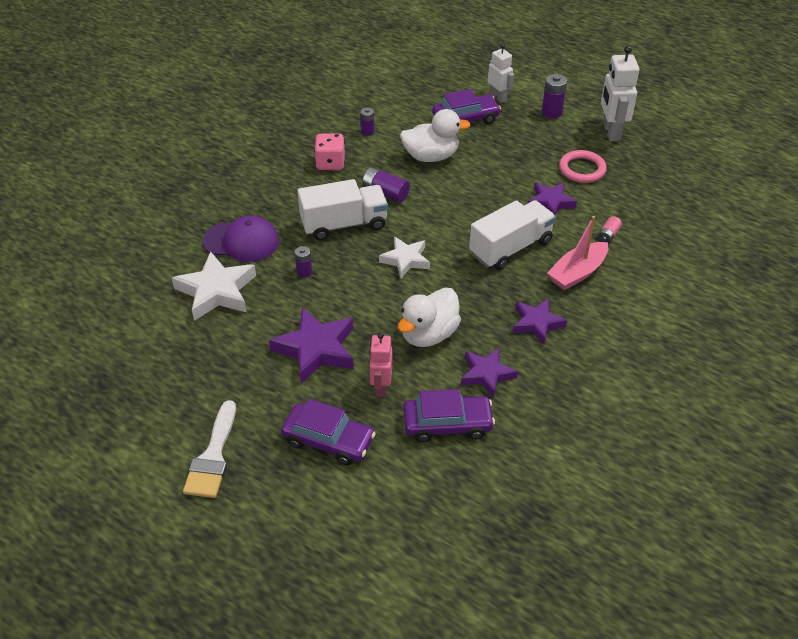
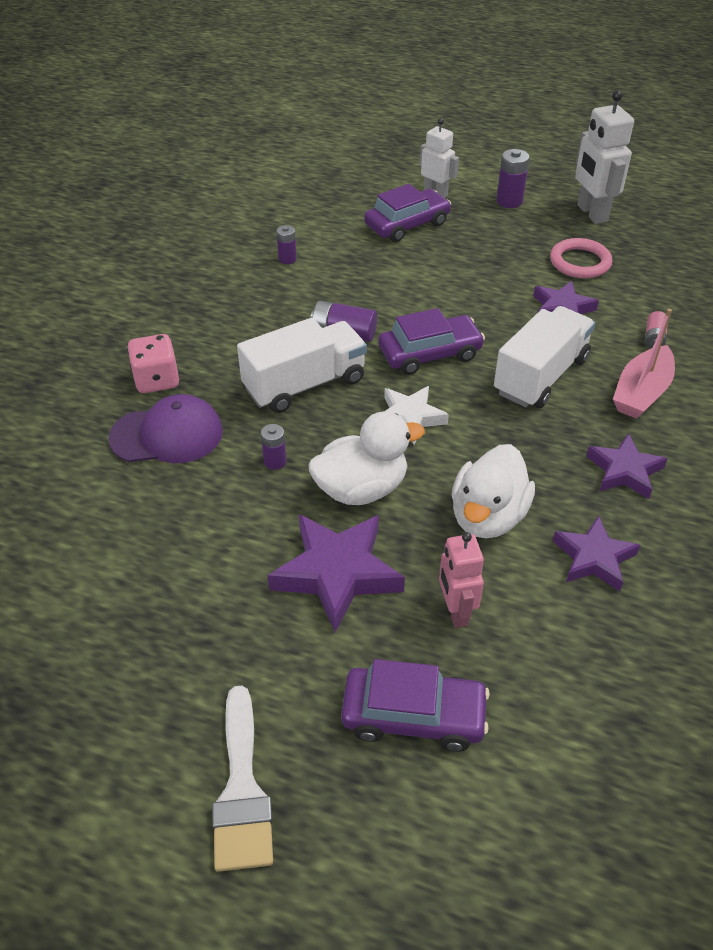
camera: 15 degrees left, 0 degrees up
(217, 291) = (155, 515): white star -> none
(330, 163) = (253, 307): pink dice -> pink dice (157, 380)
(431, 156) = (384, 277): white duck -> white duck (361, 489)
(447, 424) = (575, 647): purple car -> purple car (429, 353)

